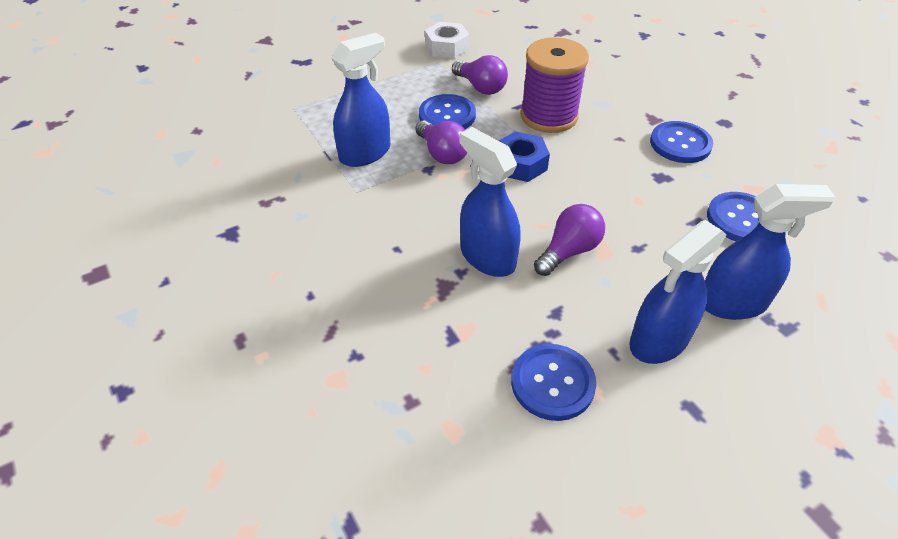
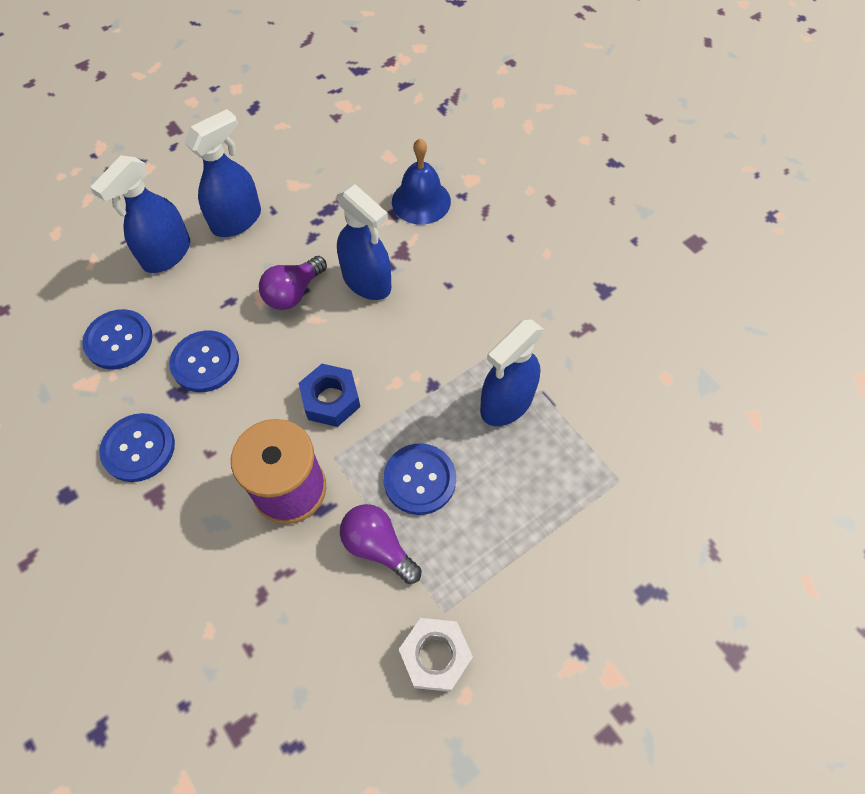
camera: 175 degrees right, 15 degrees up
(413, 350) = (421, 201): none -> blue bell
(442, 154) = (419, 409): purple light bulb -> none
(552, 383) = (320, 187): blue button -> blue button (205, 362)
(732, 303) = (167, 254): blue spray bottle -> blue spray bottle turned 45 degrees counterclockwise

